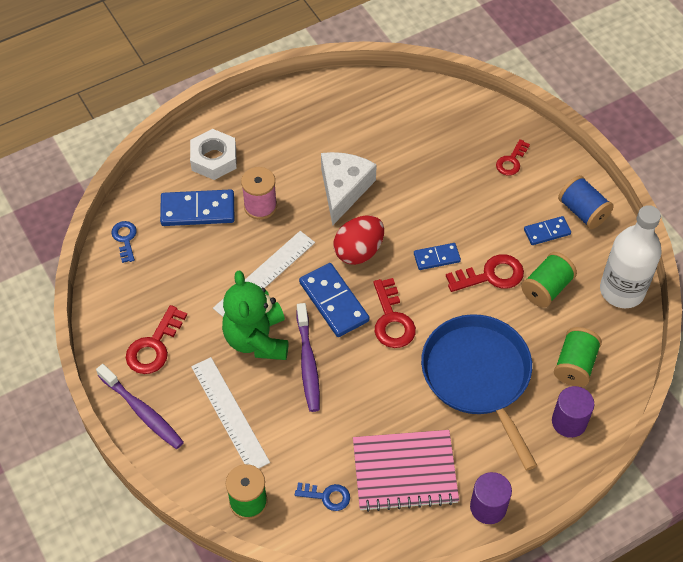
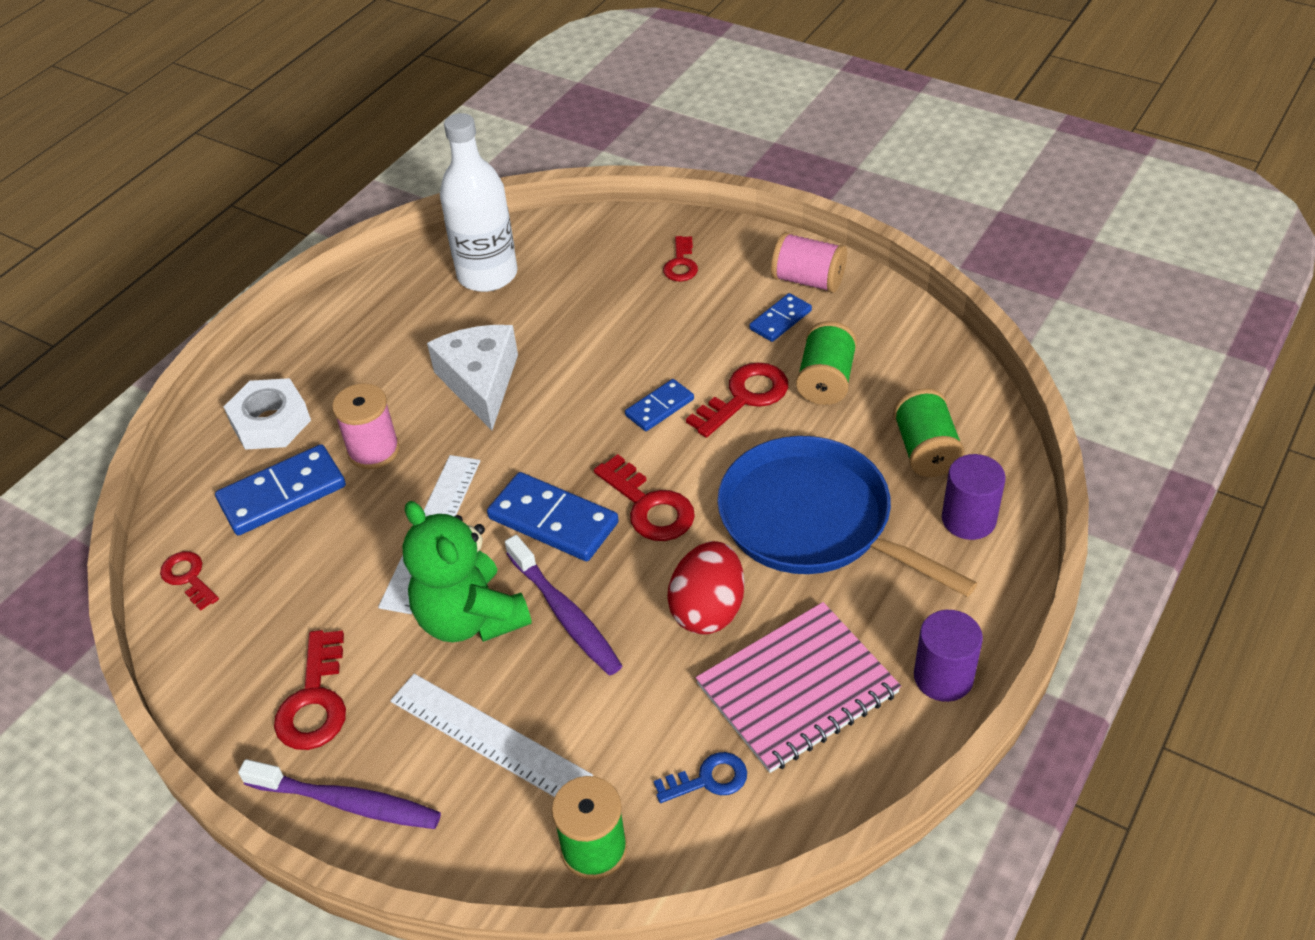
camera: 25 degrees left, 10 degrees down
(125, 239) = (188, 577): blue key -> red key
(359, 251) = (548, 445): red egg -> red egg (708, 609)
(582, 211) = (808, 280): blue spool -> pink spool
(622, 290) = (919, 343): white bottle -> white bottle (487, 275)

